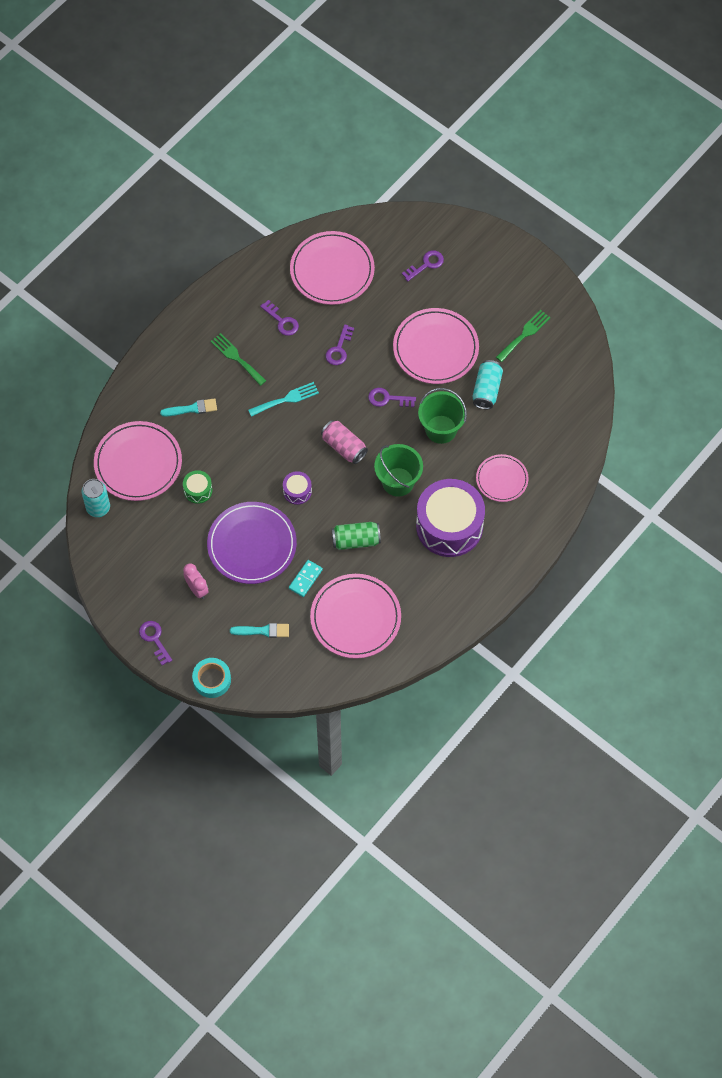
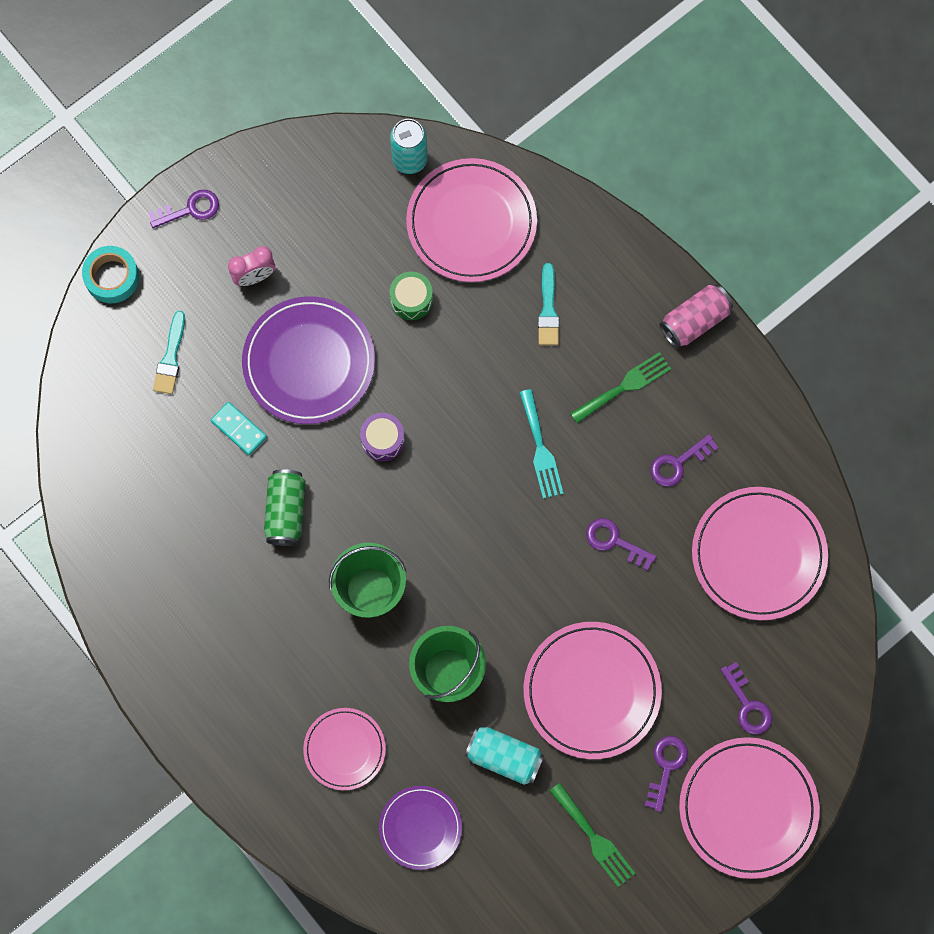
camera: 100 degrees right, 10 degrees up
(344, 447) = (444, 520): pink can -> pink can (694, 321)
(355, 618) = (163, 490): pink plate -> pink plate (748, 808)
(388, 399) = (515, 600): purple key -> purple key (666, 767)
(449, 526) = (282, 654): purple drum -> none
(540, 429) = (420, 828): none -> purple plate

